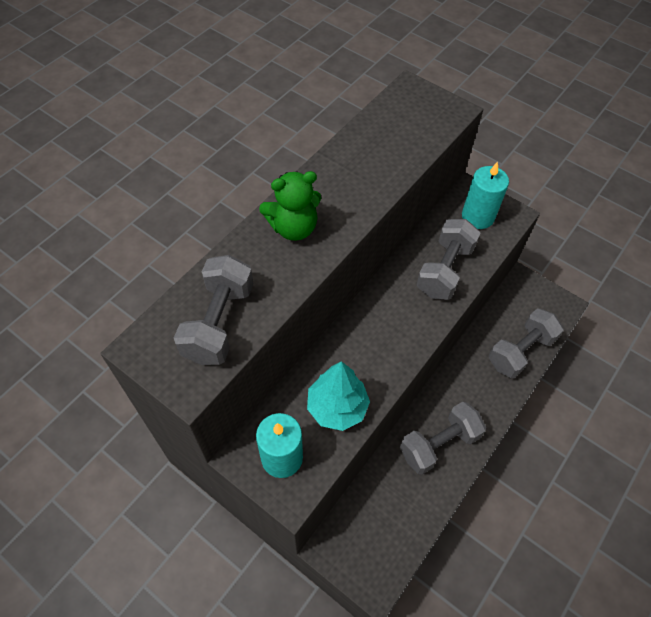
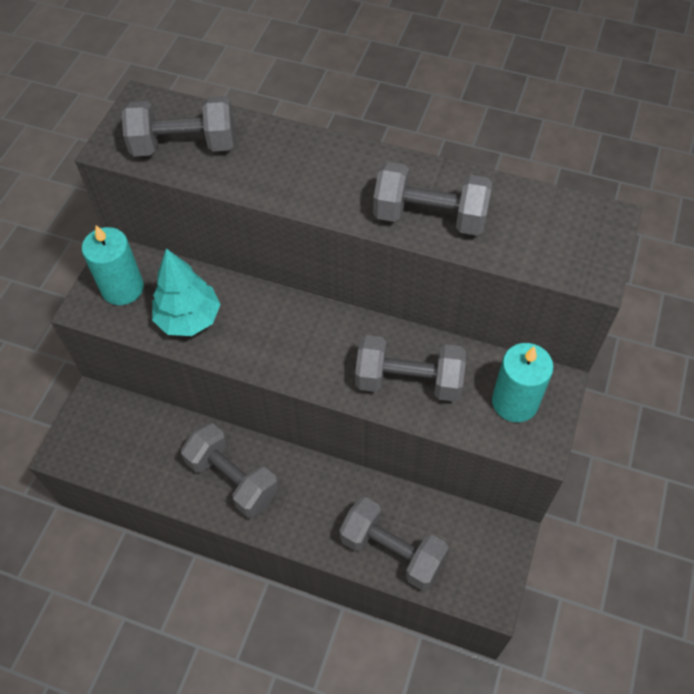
camera: 75 degrees right, 0 degrees up
(293, 227) = (323, 167): green teddy bear -> none
(373, 177) = (430, 217): none -> grey dumbbell

